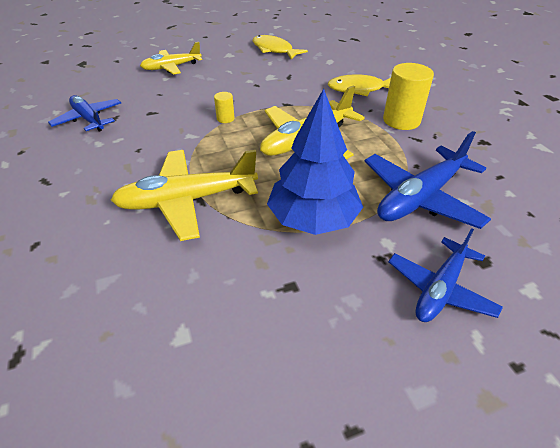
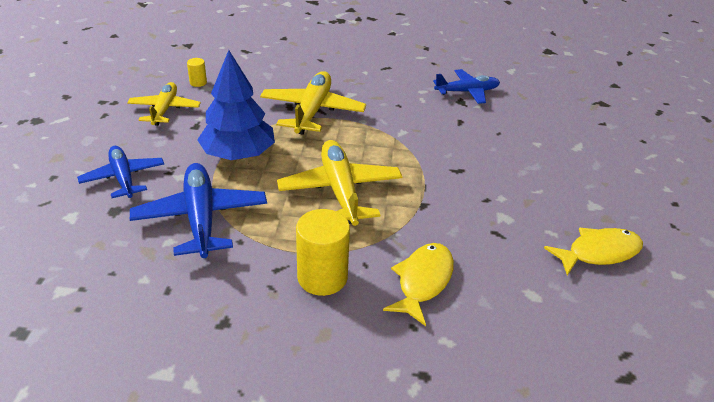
camera: 115 degrees right, 5 degrees down
(171, 67) = (567, 153): yellow plane -> yellow plane (164, 110)
(225, 118) = (419, 157): yellow cylinder -> yellow cylinder (198, 82)

